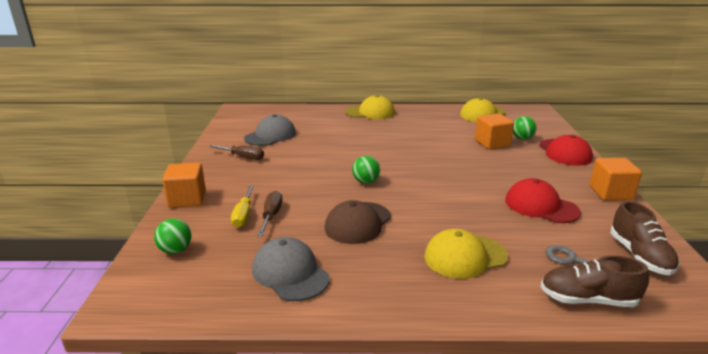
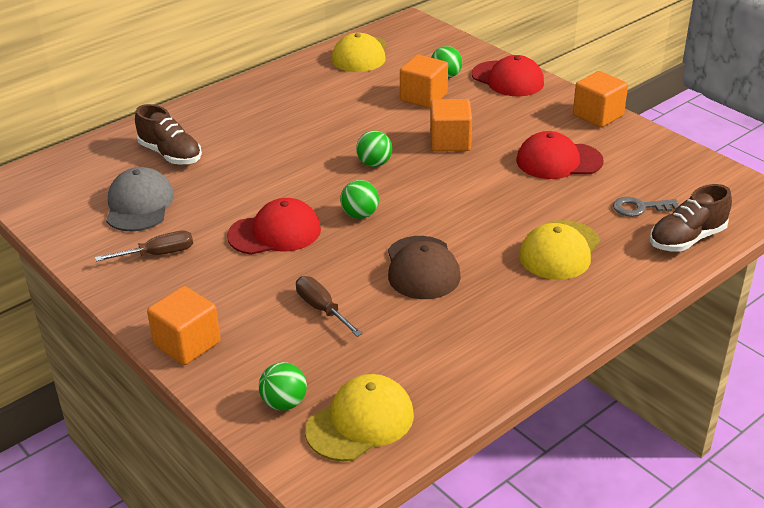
camera: 40 degrees left, 10 degrees up
(243, 215) = (290, 325): yellow screwdriver -> none
(290, 273) = (436, 355): grey cap -> none
(309, 171) = (275, 233): none -> red cap
(370, 112) = (218, 108): yellow cap -> yellow cap (360, 422)
(413, 162) = (374, 164): none -> green ball
(476, 169) = (450, 142): none -> orange cube
(640, 256) = (682, 176): brown shoe -> brown shoe (170, 154)

